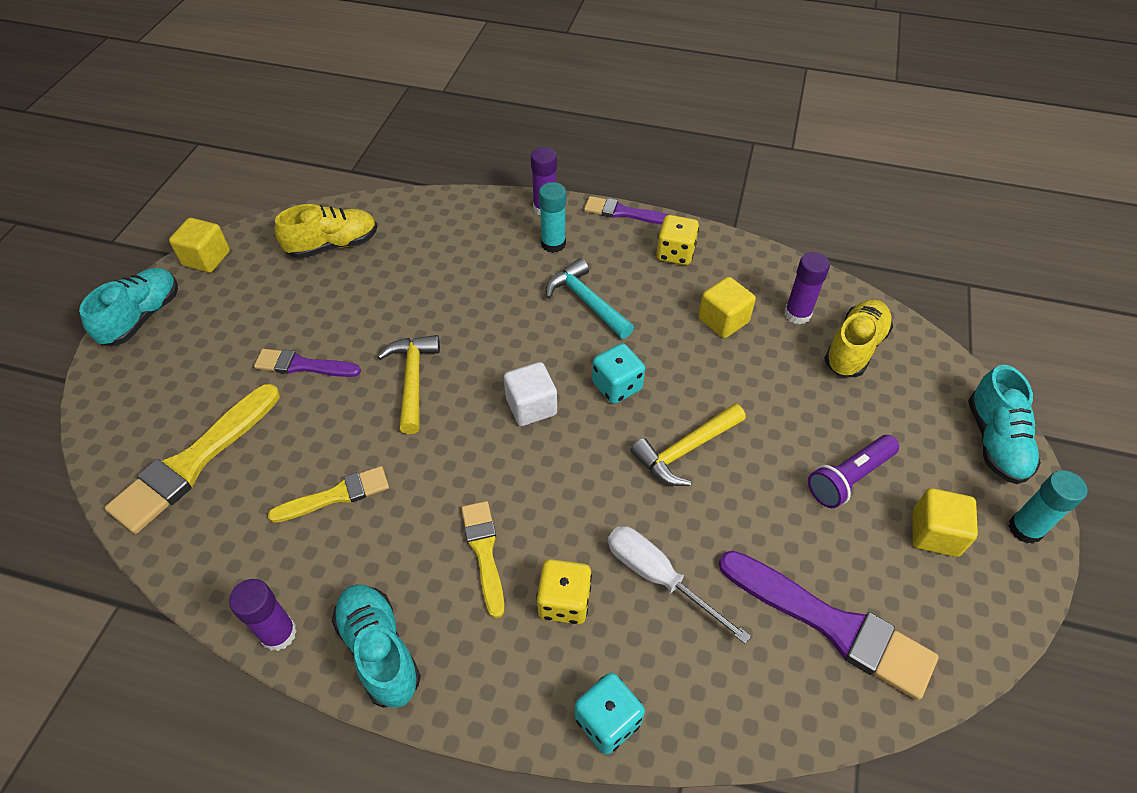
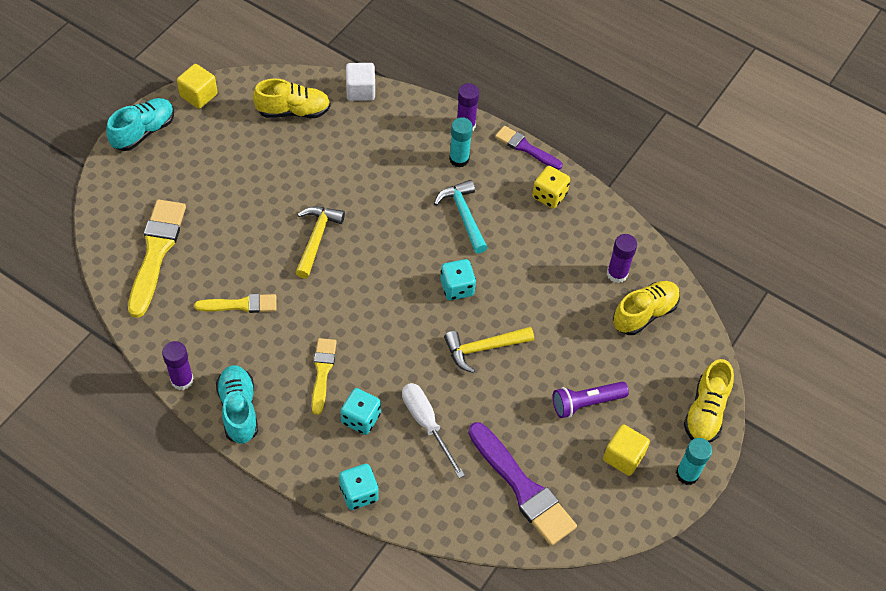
camera: 15 degrees right, 5 degrees up
(194, 461) = (156, 252): yellow brush -> yellow brush turned 135 degrees clockwise
(303, 365) = (245, 204): purple brush -> none
(531, 406) = (391, 284): white cube -> white cube (360, 91)
(564, 601) = (361, 418): yellow dice -> turquoise dice
(723, 320) = (558, 262): yellow cube -> none
(995, 441) = (705, 412): turquoise shoe -> yellow shoe

